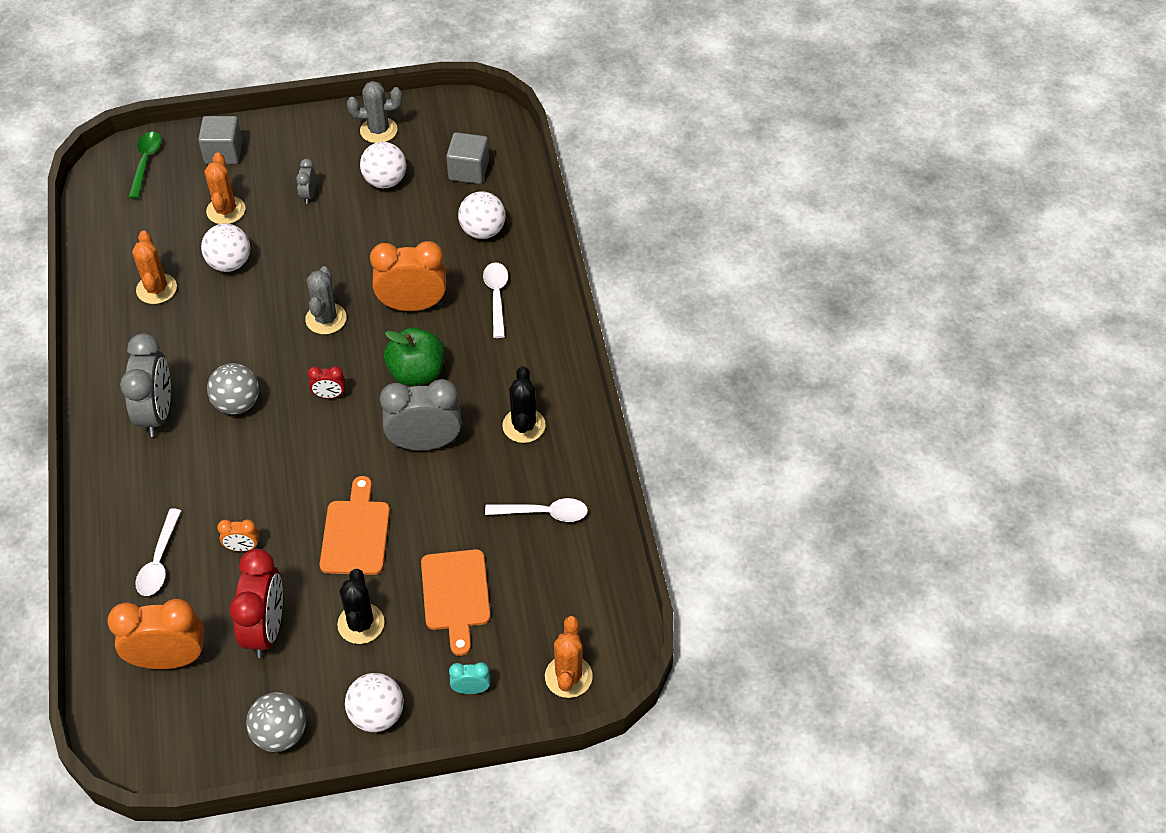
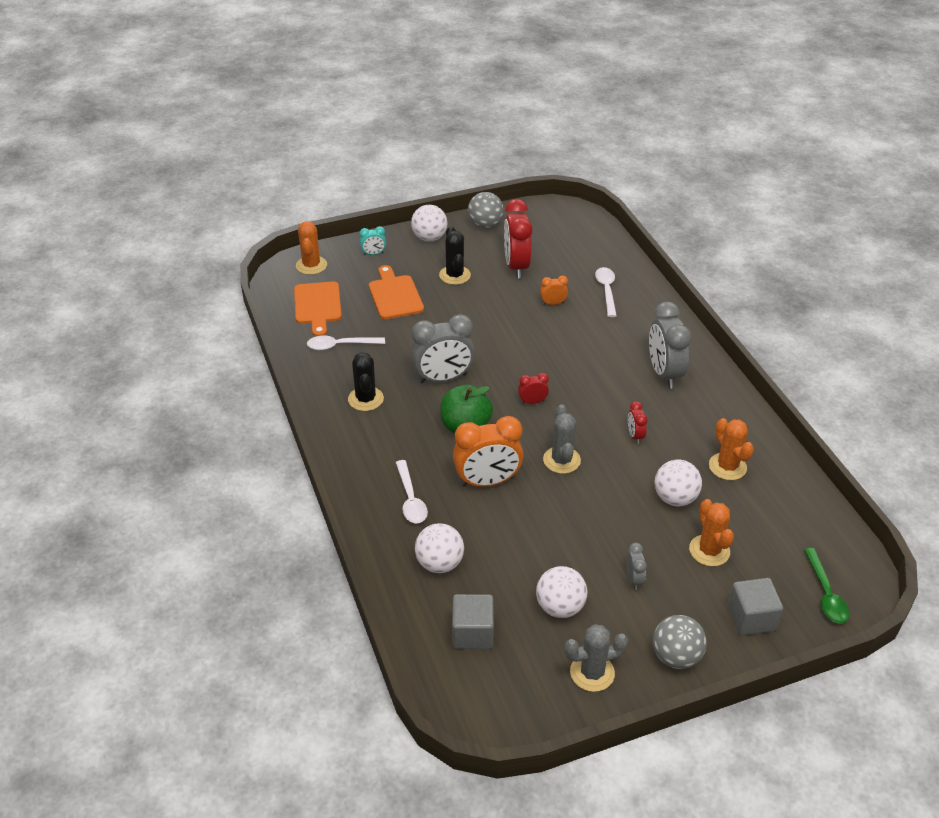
camera: 170 degrees right, 10 degrees down
(169, 659) = (570, 247): orange clock -> none
(234, 337) = (635, 436): none -> red clock
(237, 404) = (604, 387): grey ball -> grey ball (676, 656)
(356, 533) = (476, 319): orange cutting board -> orange cutting board (317, 306)

